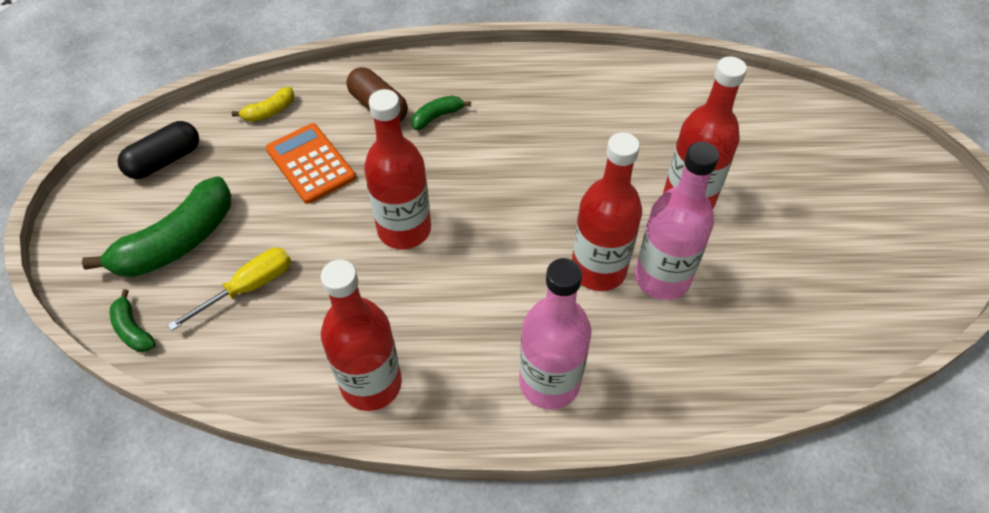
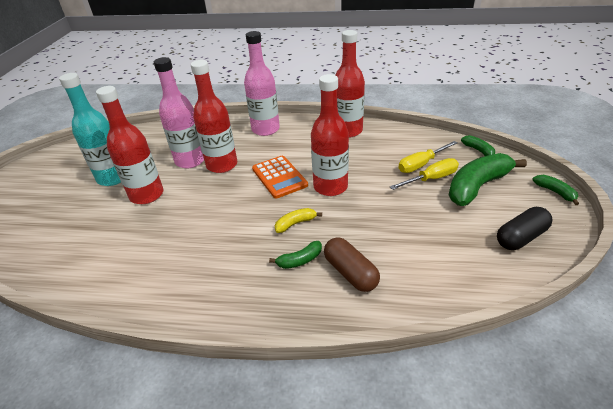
camera: 170 degrees left, 15 degrees down
(69, 236) = (555, 192): none -> green banana
(242, 254) = (431, 179): none -> yellow screwdriver
(269, 111) = (449, 274): yellow banana -> yellow banana (295, 223)
(311, 163) = (400, 229): orange calculator -> orange calculator (279, 177)
(772, 231) = (113, 177): none -> turquoise bottle

